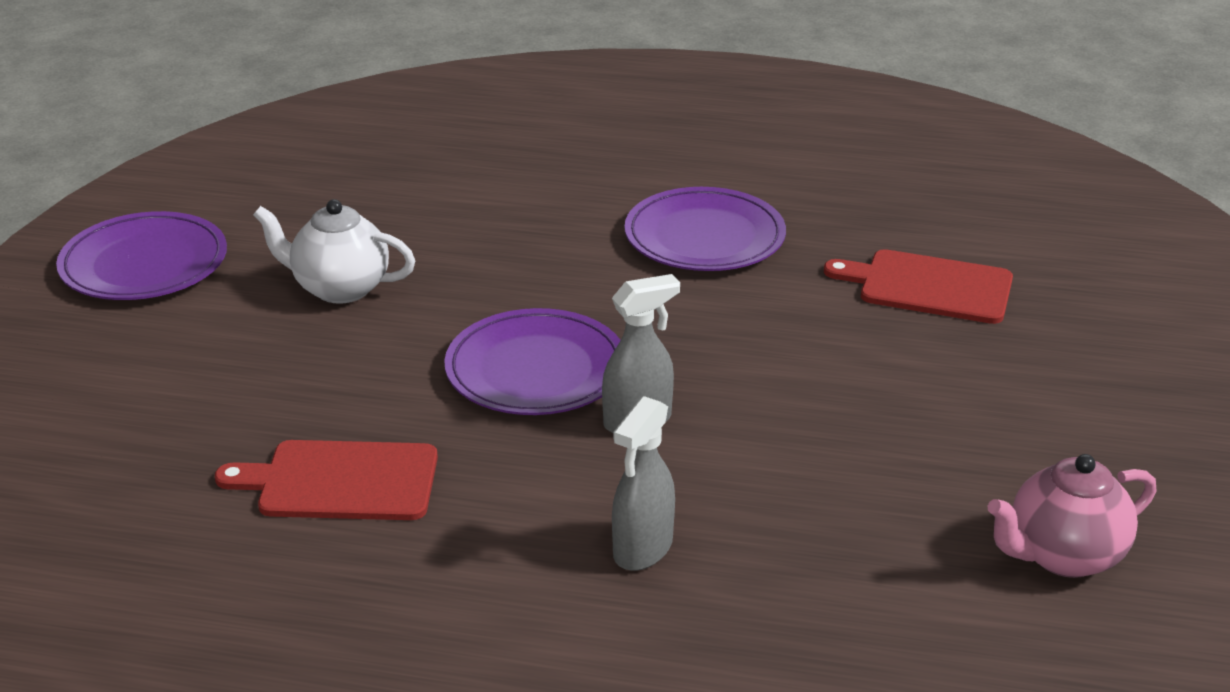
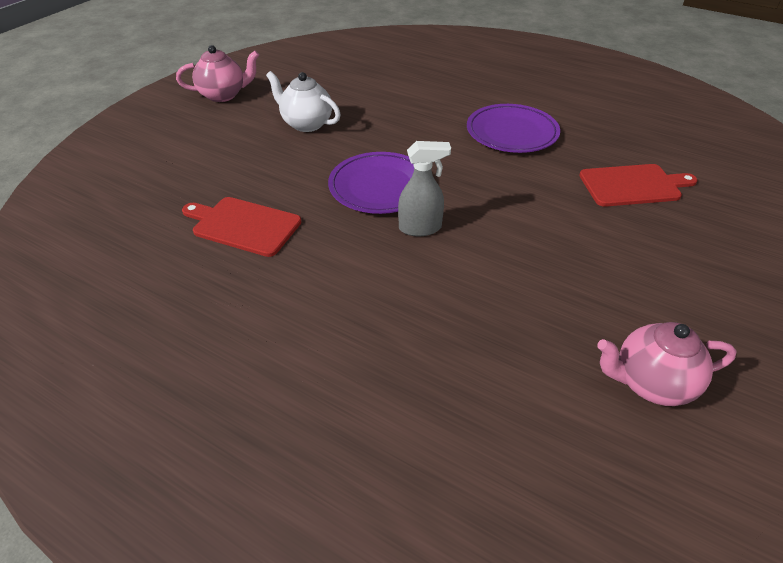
camera: 20 degrees right, 10 degrees up
(144, 264) = (223, 95): purple plate -> pink teapot
(642, 549) = (381, 307): grey spray bottle -> none
(929, 287) = (633, 185): red cutting board -> red cutting board turned 135 degrees clockwise

